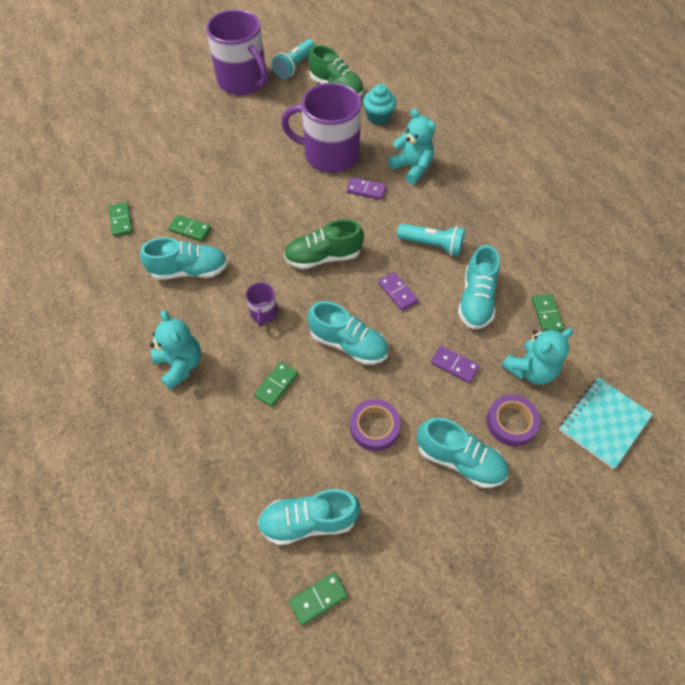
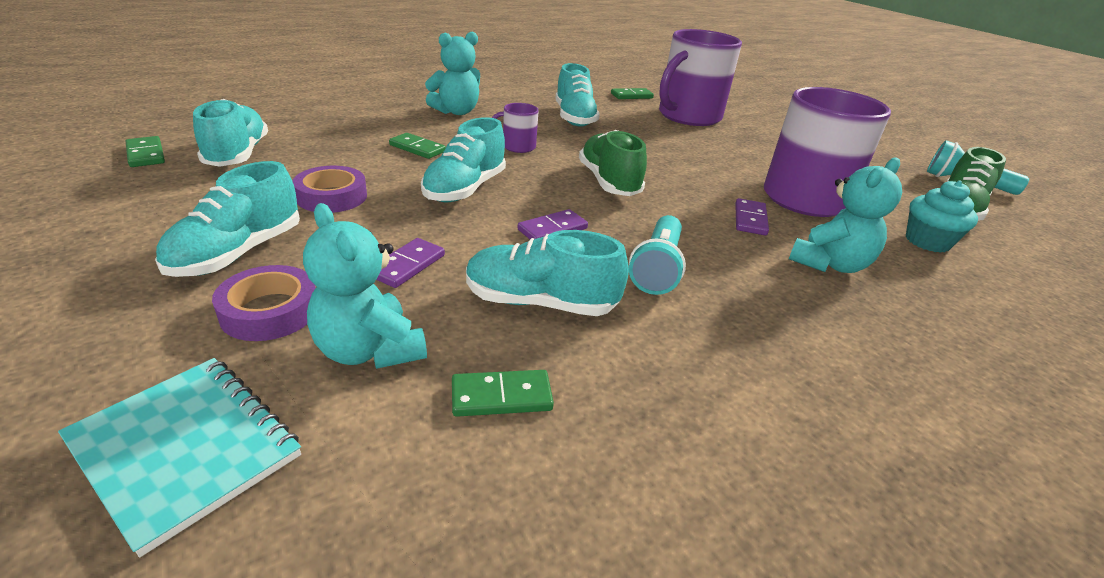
camera: 85 degrees right, 25 degrees down
(190, 229) = (630, 120): green domino -> none
(243, 81) = (892, 151): purple mug -> purple mug (688, 116)

